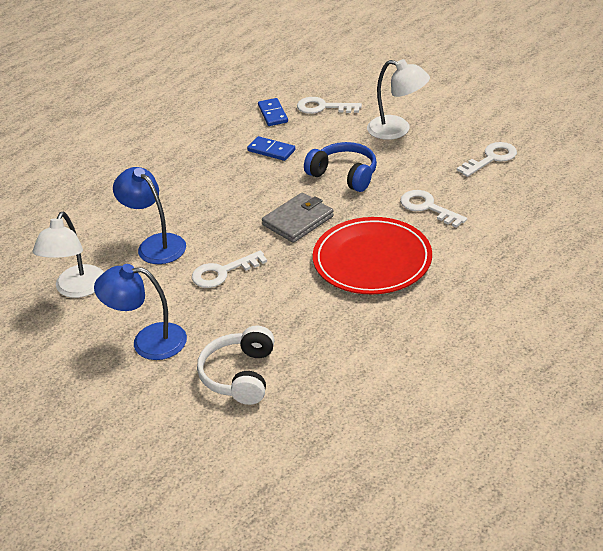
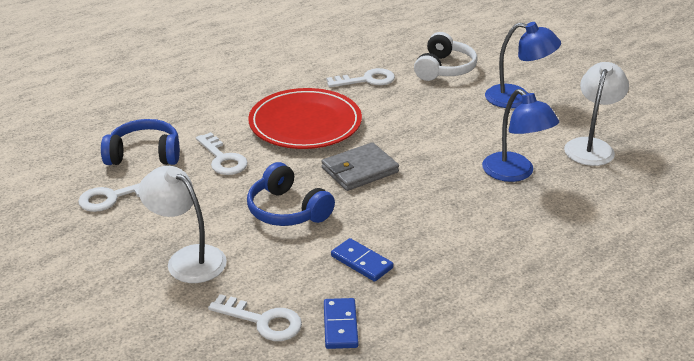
camera: 170 degrees left, 5 degrees down
(223, 272) = (447, 137): white key -> white key (366, 80)
(501, 198) = (144, 154): none -> blue headphones

